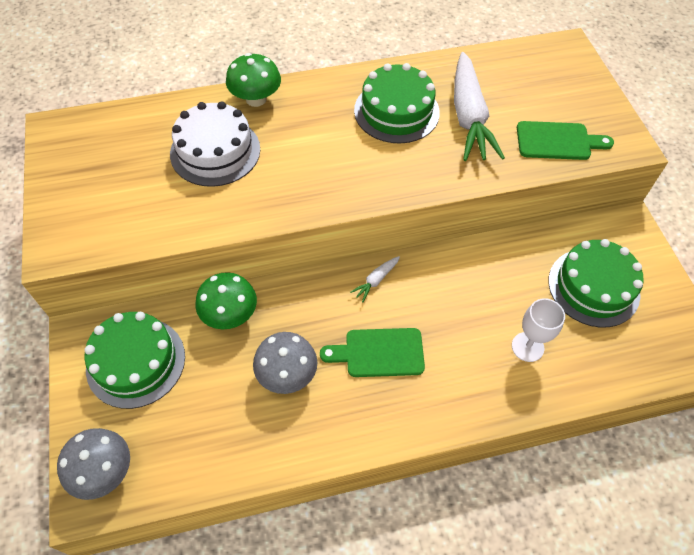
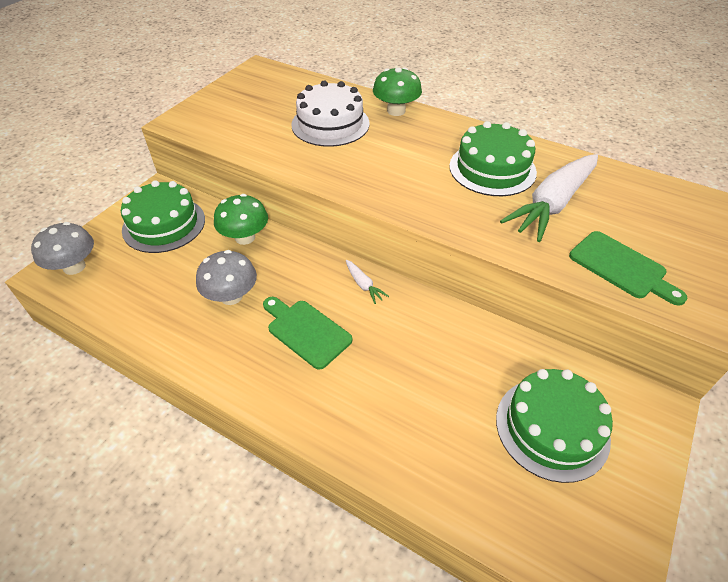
camera: 45 degrees right, 10 degrees down
(376, 280) = (364, 285): white carrot -> white carrot turned 120 degrees counterclockwise
(527, 347) = (427, 422): white goblet -> none

